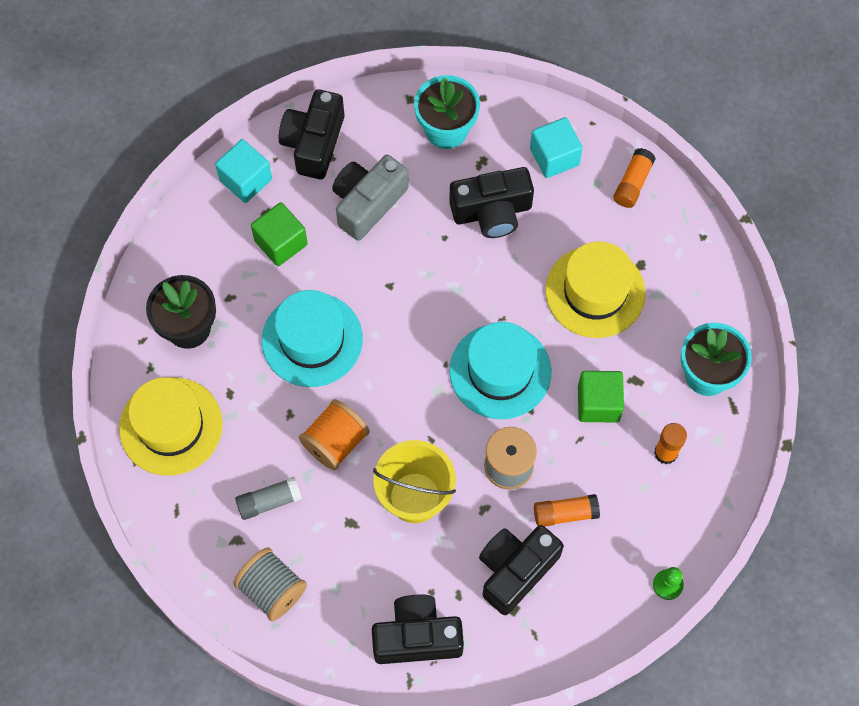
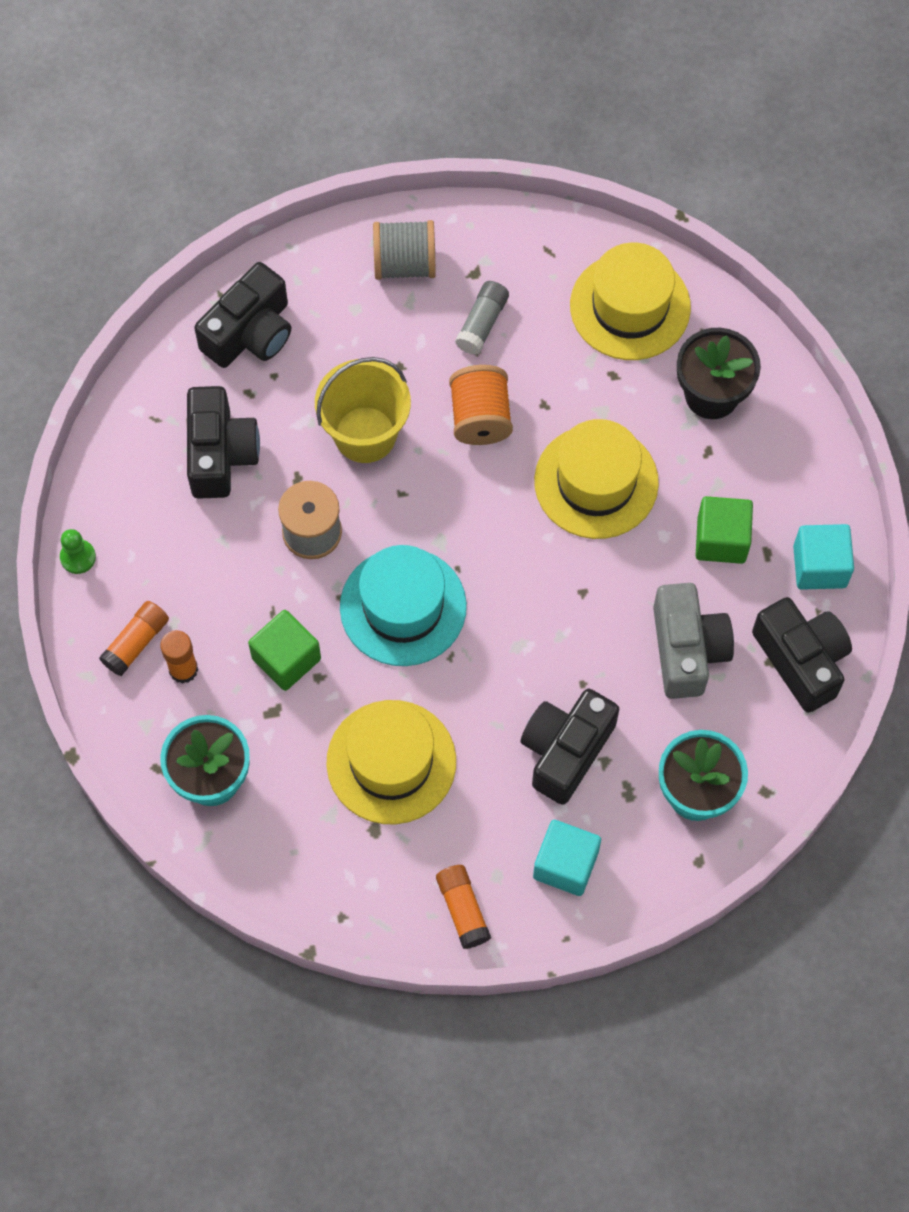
camera: 135 degrees right, 0 degrees up
(312, 340) = (596, 482): turquoise hat -> yellow hat
(565, 513) = (223, 537): orange glue stick -> orange glue stick (136, 643)

